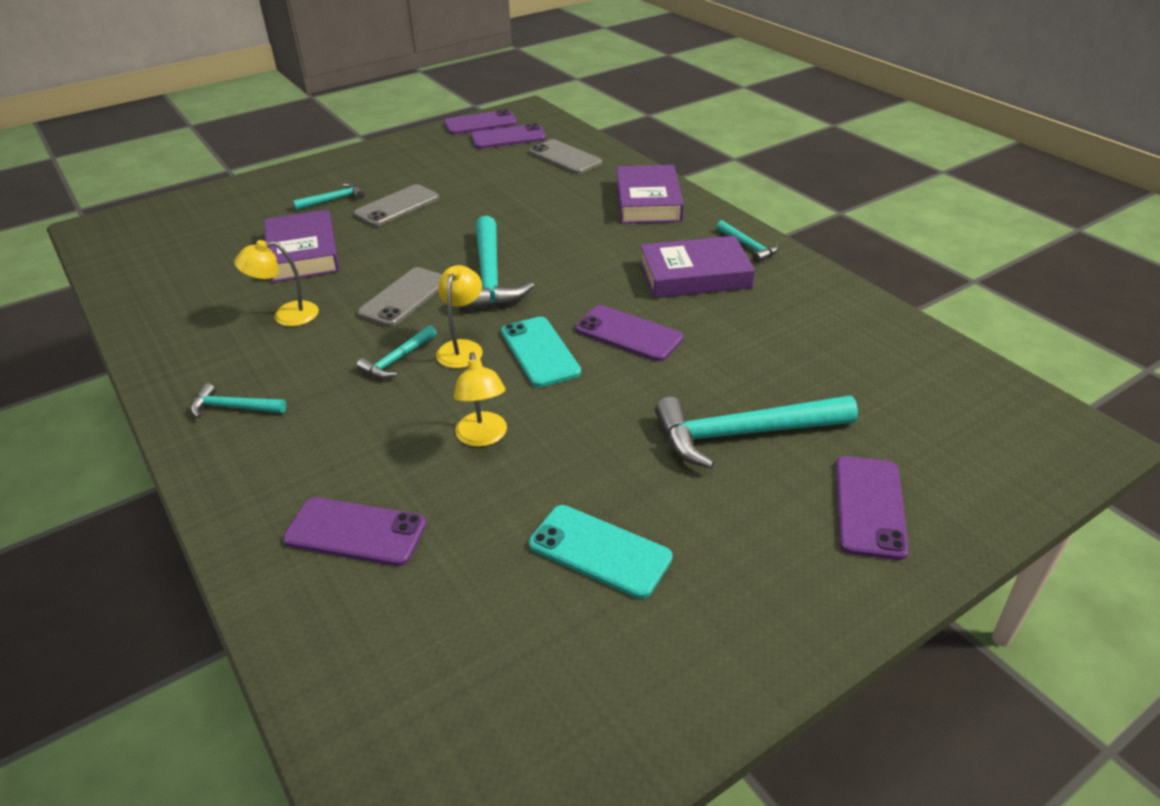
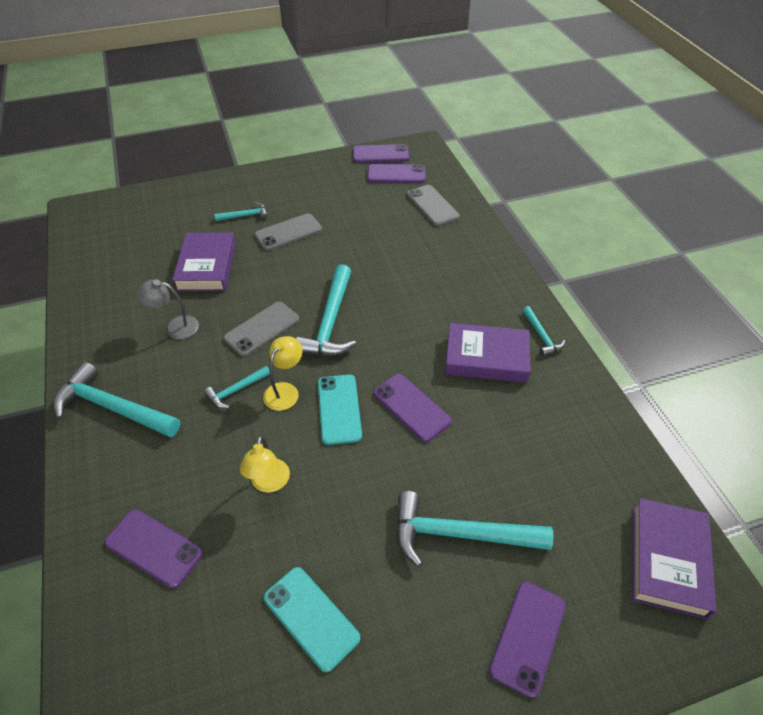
camera: 15 degrees right, 10 degrees up
(233, 407) = (113, 408): turquoise hammer -> turquoise hammer, size x1.97
(286, 315) = (175, 327): yellow lamp -> grey lamp
(648, 201) = (480, 268): purple book -> purple book (668, 560)

